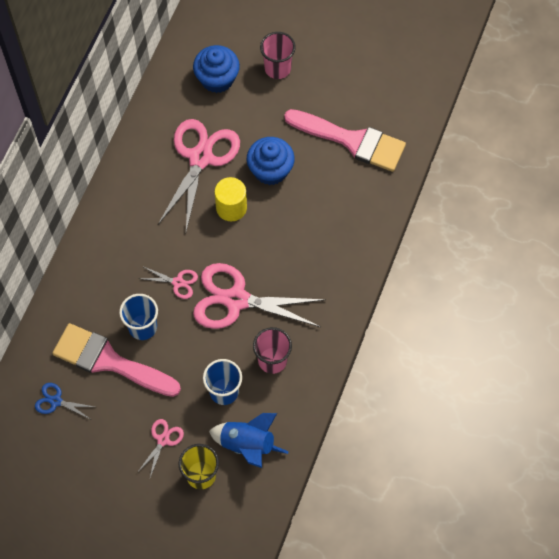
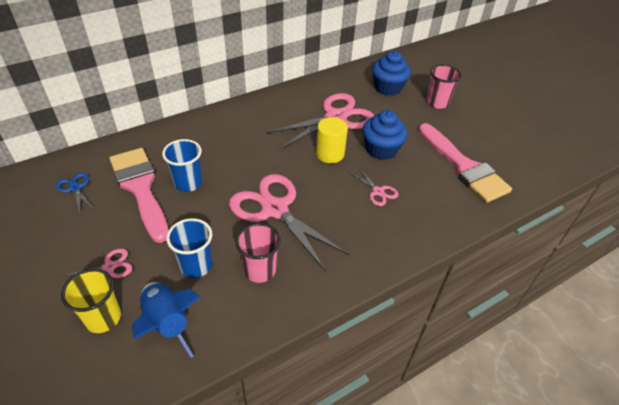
camera: 35 degrees right, 20 degrees down
(178, 282) = (244, 173): pink scissors -> pink scissors (378, 191)

